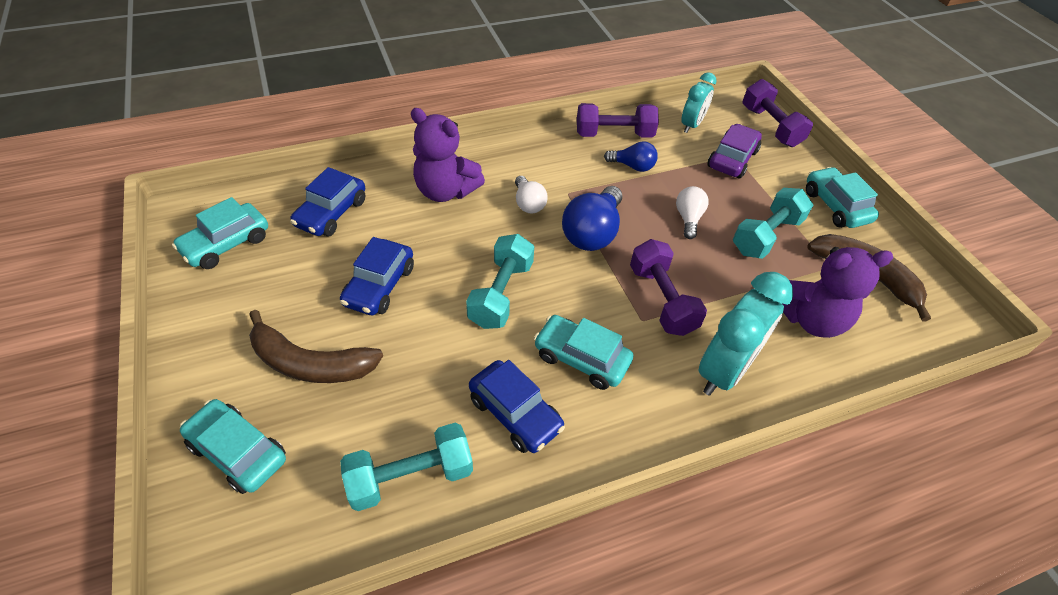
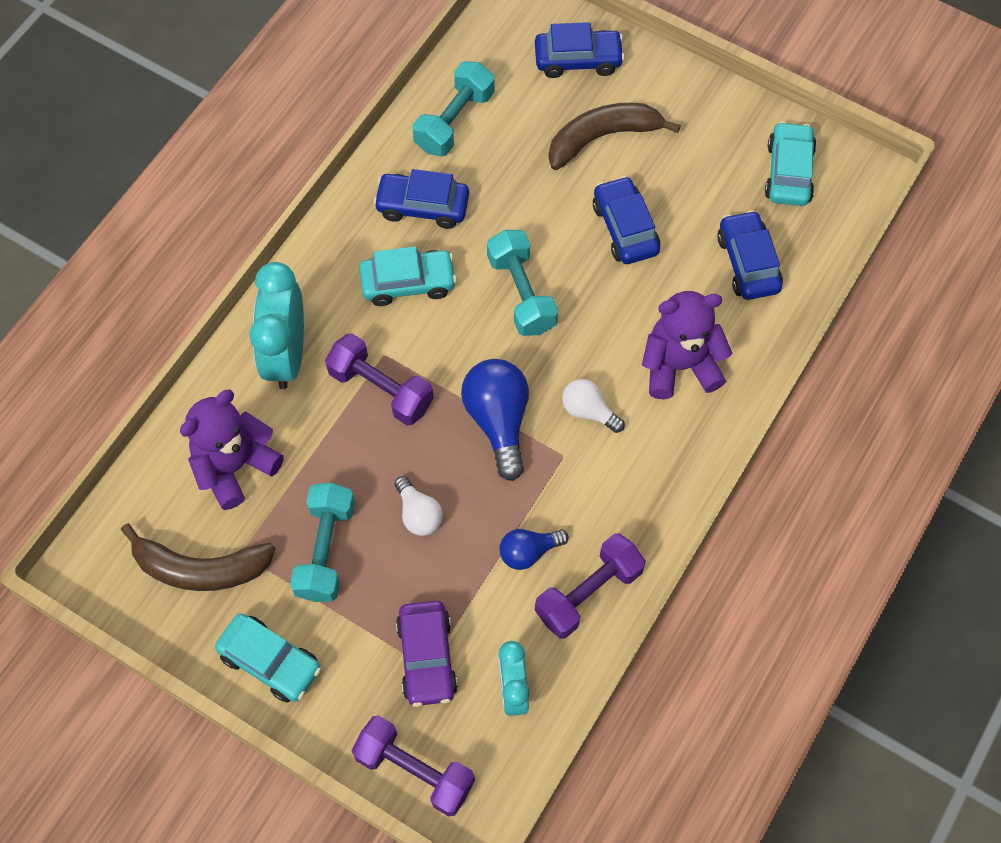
camera: 145 degrees right, 15 degrees up
(238, 452) = (578, 60): turquoise car -> blue car

